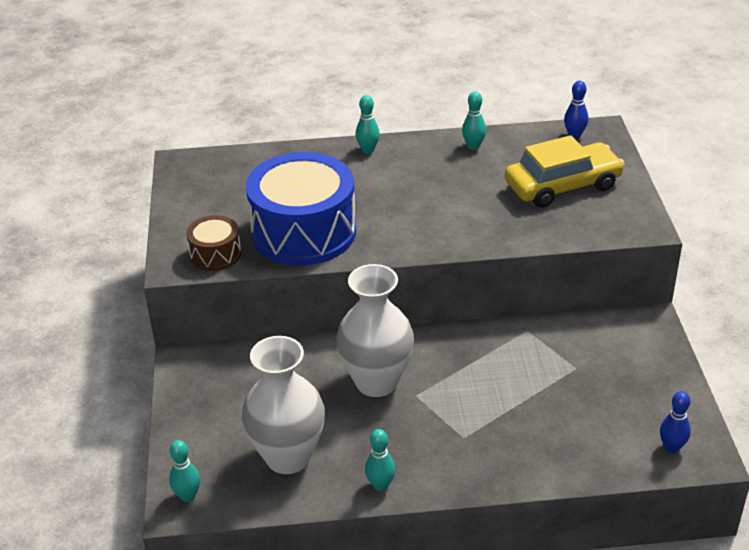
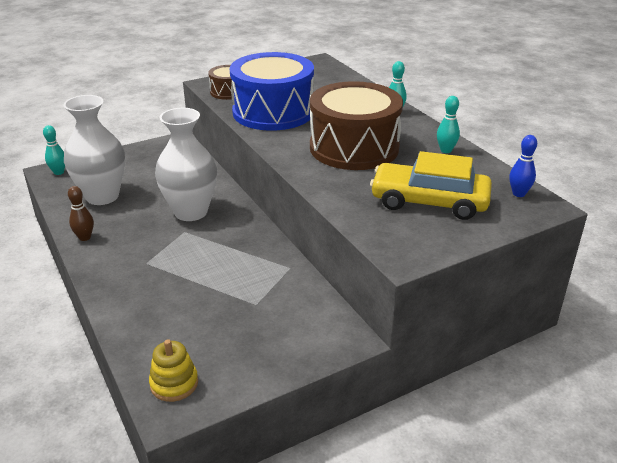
camera: 65 degrees right, 5 degrees down
(380, 485) = (85, 237): turquoise bowling pin -> brown bowling pin
(431, 199) = (354, 148): none -> brown drum
(562, 186) = (429, 201): yellow car -> yellow car turned 150 degrees clockwise
(671, 447) = (174, 383): blue bowling pin -> yellow stacking toy

